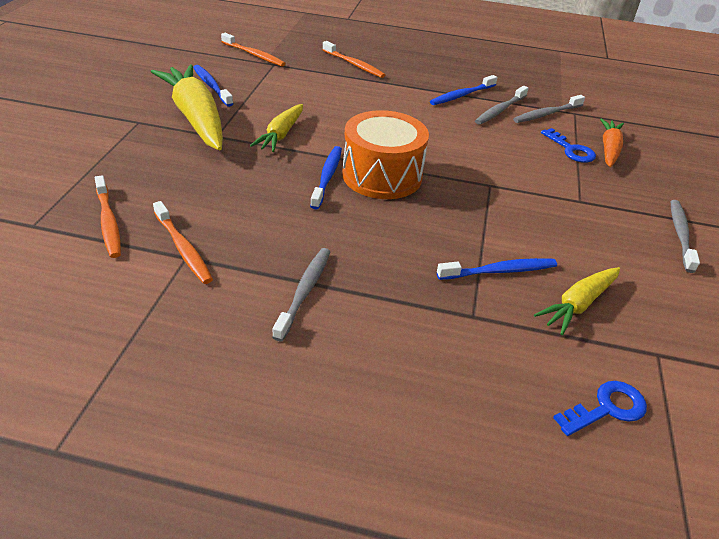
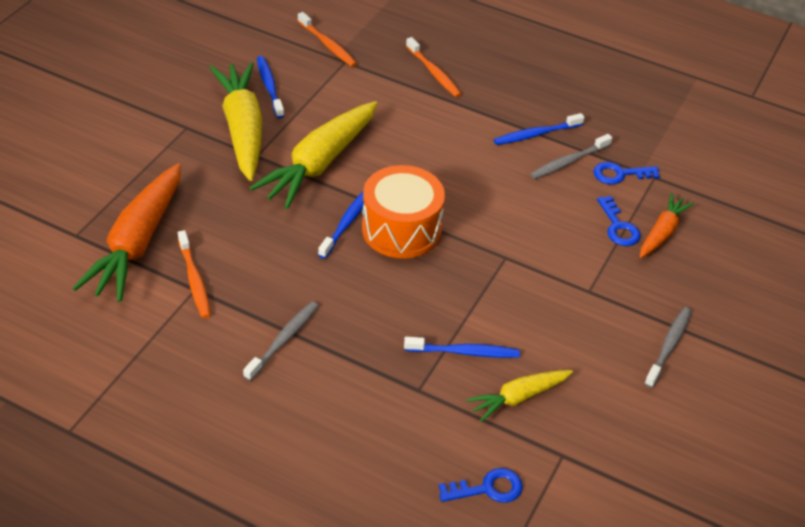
camera: 15 degrees right, 5 degrees up
(108, 222) = (138, 242): orange toothbrush -> orange carrot
(281, 134) = (320, 163): yellow carrot -> yellow carrot, size x1.83
(546, 114) = (620, 174): grey toothbrush -> blue key

